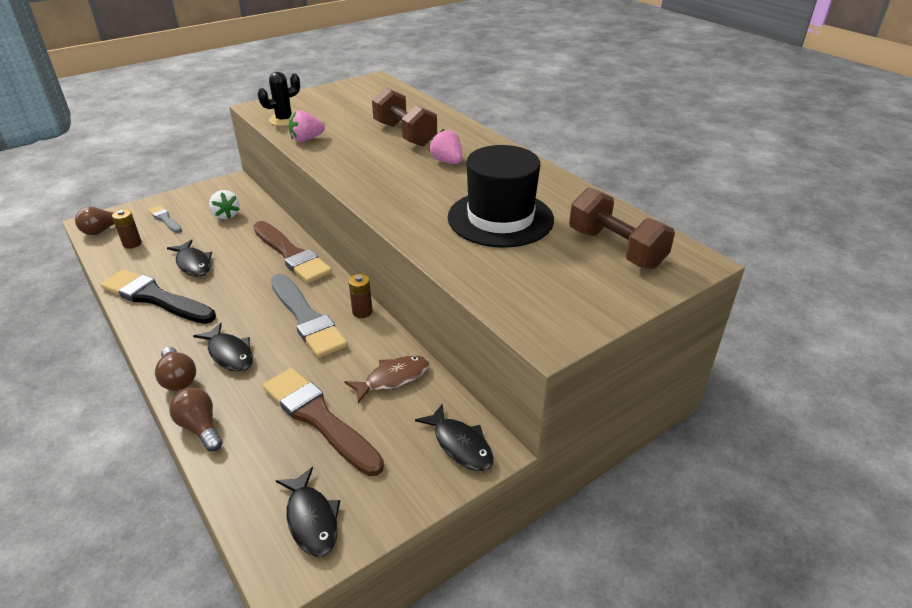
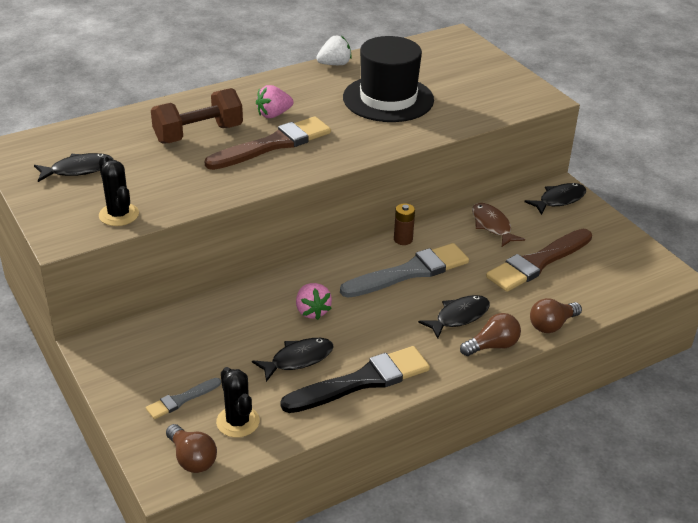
camera: 85 degrees left, 0 degrees up
(132, 244) = (238, 422): brown battery -> black cactus
(155, 298) = (362, 381): black brush -> black brush turned 150 degrees counterclockwise
(226, 215) = (188, 343): white strawberry -> white strawberry (334, 64)
(291, 254) = (295, 285): brown brush -> brown brush (273, 144)
(306, 139) = (186, 197): pink strawberry -> pink strawberry (312, 311)
(311, 519) = (631, 264): black fish -> black fish (78, 170)
(615, 248) = (438, 60): brown dumbbell -> none

